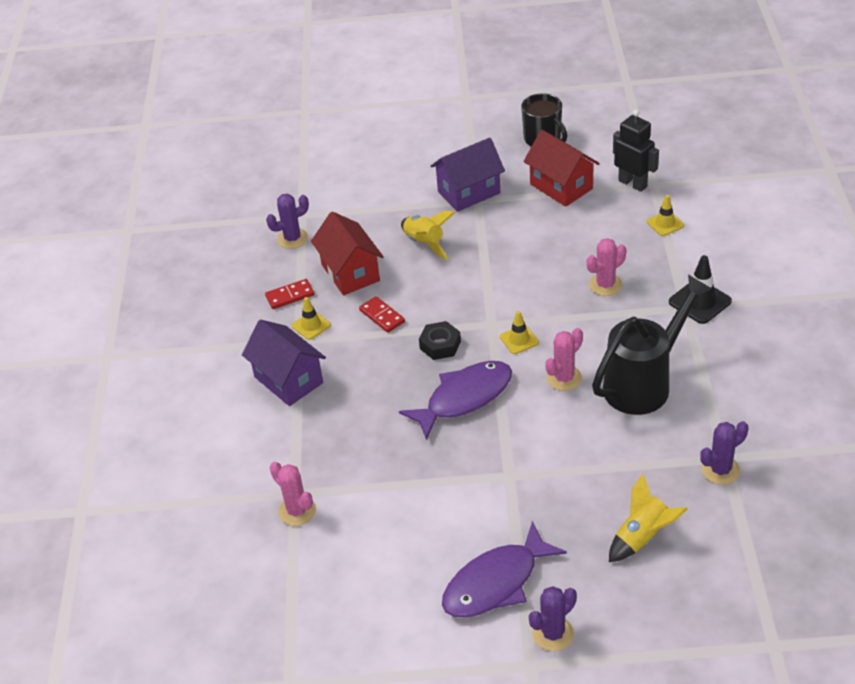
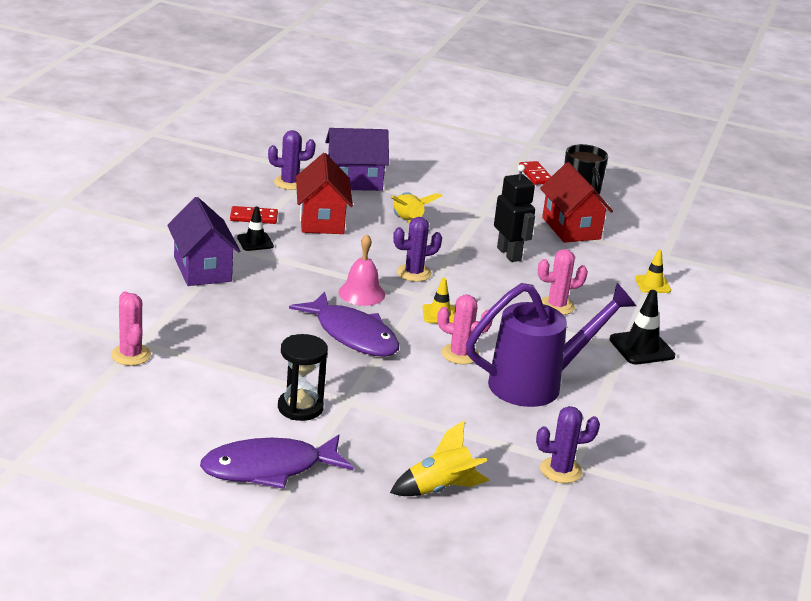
camera: 15 degrees right, 15 degrees down
(311, 325) = (255, 242): yellow traffic cone -> black traffic cone
(382, 316) = (325, 257): red domino -> red domino (535, 175)
(440, 345) = (361, 293): black nut -> pink bell
(464, 398) = (352, 335): purple fish -> purple fish turned 60 degrees clockwise
(469, 192) = (479, 204): purple house -> purple house (354, 181)
(476, 502) = (300, 408): none -> black hourglass
(553, 633) = (291, 524): purple cactus -> purple cactus (414, 273)
(564, 378) = (460, 354): pink cactus -> pink cactus turned 45 degrees clockwise
(633, 183) = (643, 248): black robot -> black robot (509, 254)
(645, 382) = (537, 384): black watering can -> purple watering can

